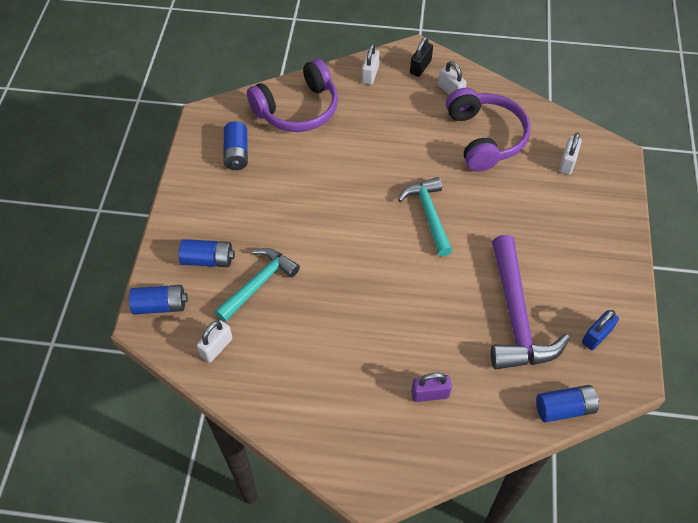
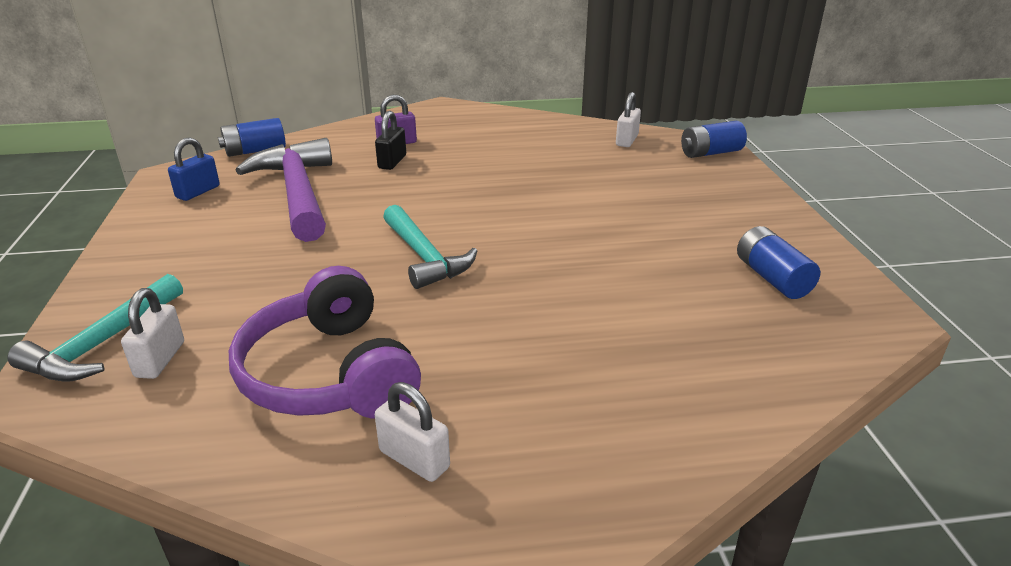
camera: 165 degrees right, 25 degrees down
(208, 260) = (695, 184): blue battery -> none
(259, 283) = (619, 177): turquoise hammer -> turquoise hammer (102, 344)
(297, 109) = (733, 358): purple headphones -> none
(370, 74) = (628, 461): white padlock -> none
(420, 67) = (507, 510): black padlock -> black padlock (392, 162)

